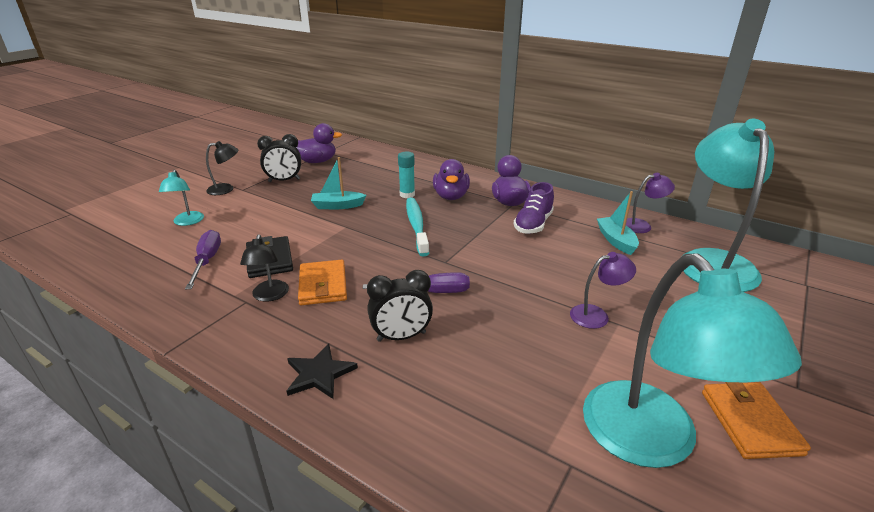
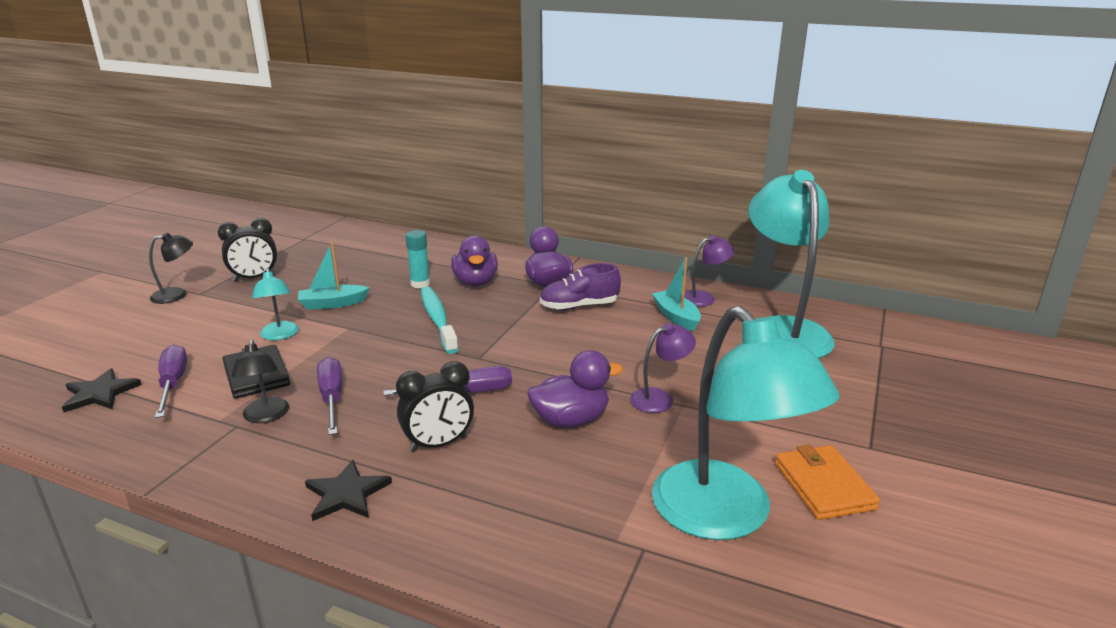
camera: 10 degrees left, 5 degrees down
(154, 263) = (100, 393): none -> black star
(187, 222) = (133, 339): turquoise lamp -> turquoise lamp (279, 335)
(317, 161) = (294, 251): purple duck -> purple duck (571, 420)
(323, 285) = (332, 398): orange wallet -> purple screwdriver
(533, 224) = (579, 306): purple shoe -> purple shoe turned 60 degrees clockwise

